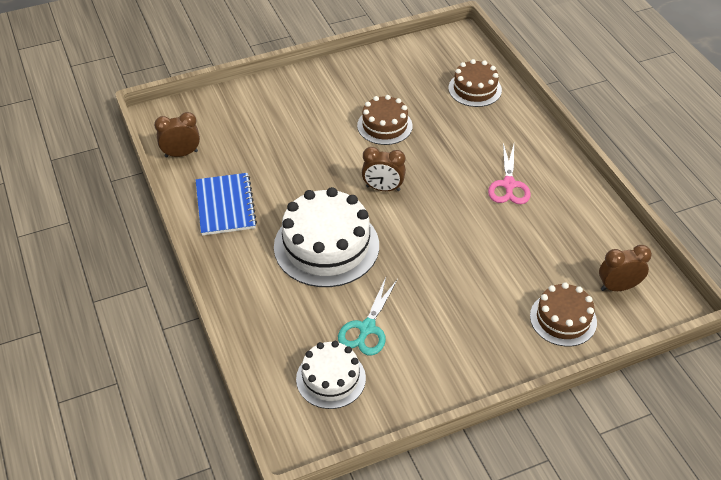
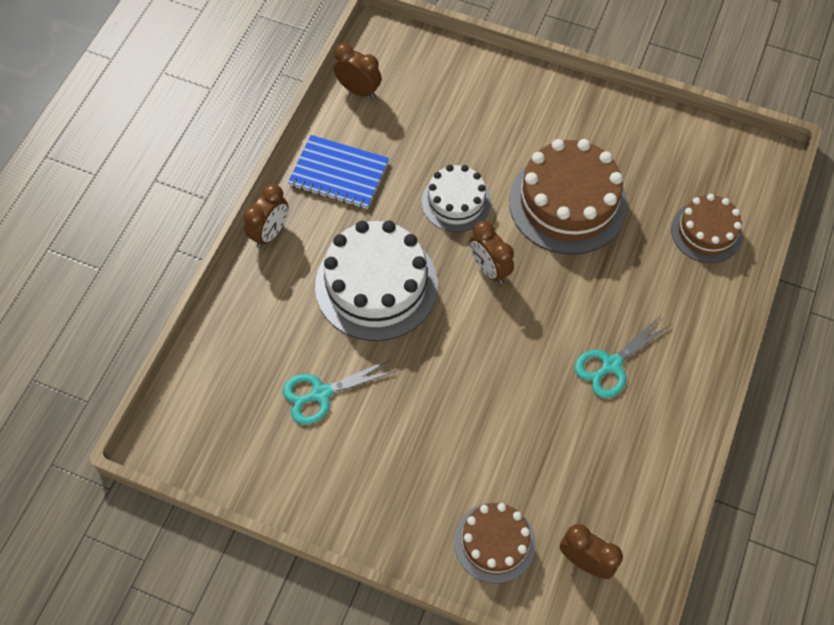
camera: 45 degrees right, 15 degrees up
(220, 269) = (270, 233): none -> brown clock
(225, 205) = (339, 173): blue notebook -> blue notebook turned 75 degrees clockwise
(331, 378) = (244, 412): white cake -> white cake (456, 202)
(384, 125) = (568, 203): brown cake -> brown cake, size x1.70
(508, 185) = (611, 365): pink scissors -> turquoise scissors

